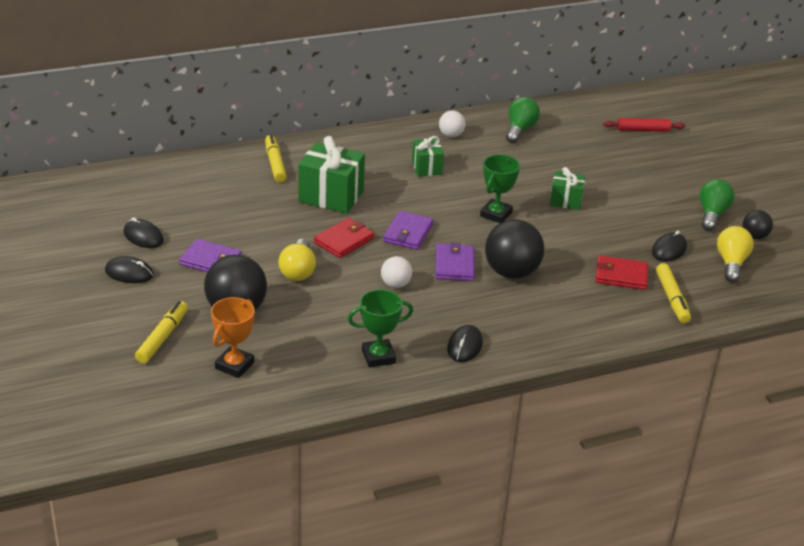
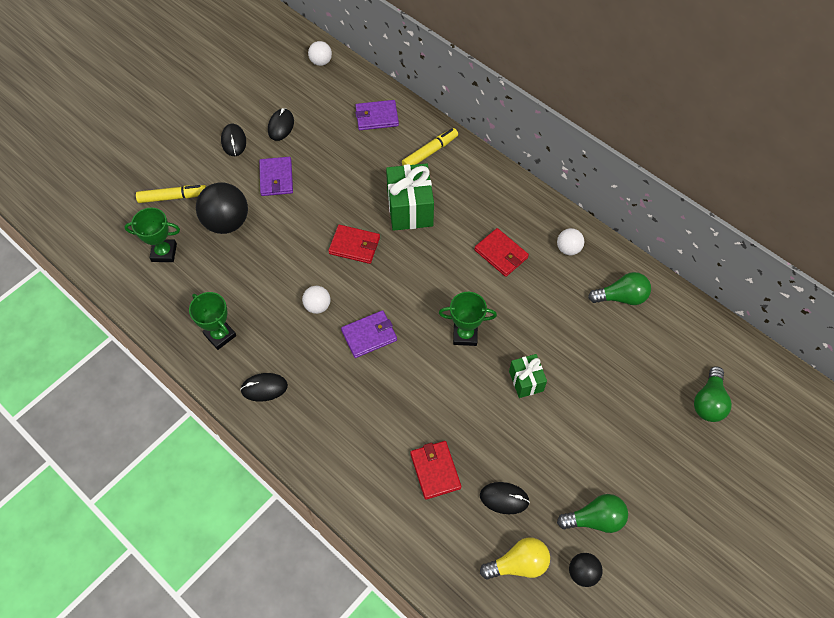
camera: 65 degrees right, 25 degrees up
(84, 185) = (321, 62): none -> white ball
(234, 365) = (164, 252): orange trophy -> green trophy
(298, 271) = (296, 235): yellow light bulb -> none
(408, 233) = (393, 283): purple wallet -> purple wallet (376, 117)
(426, 168) = (501, 254): green gift -> red wallet
(511, 272) = (385, 381): black ball -> none
(643, 130) = (708, 402): red rolling pin -> green light bulb
(672, 298) = (425, 527): yellow marker -> none

